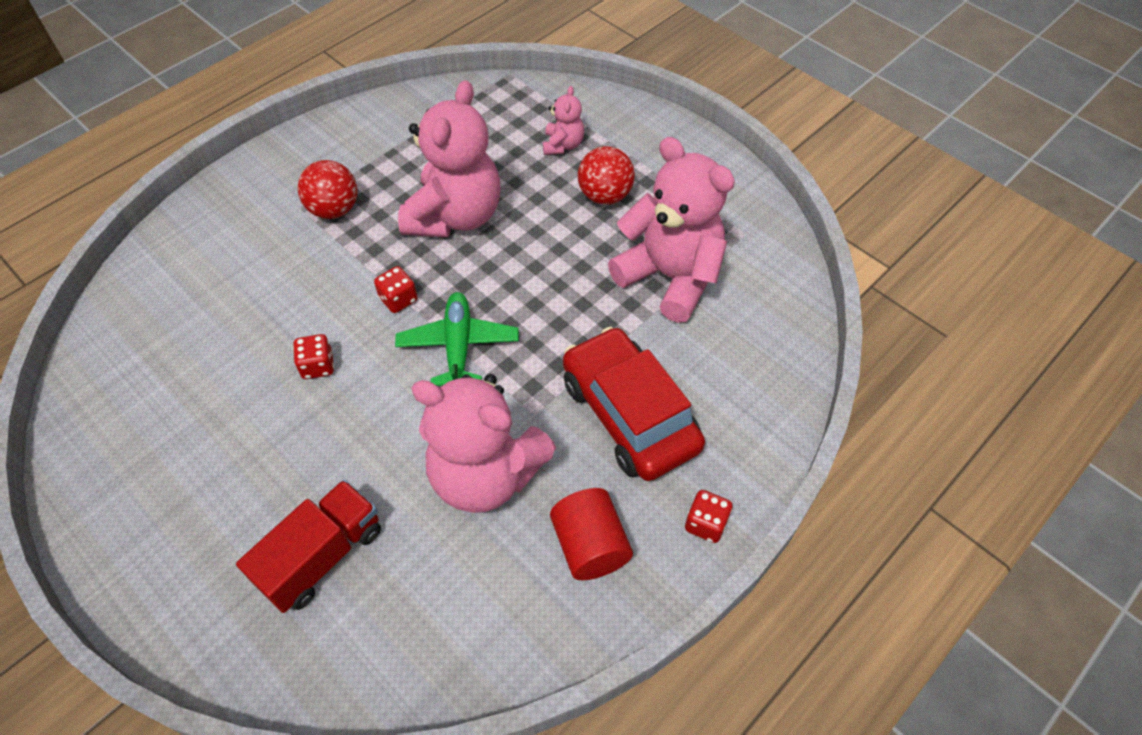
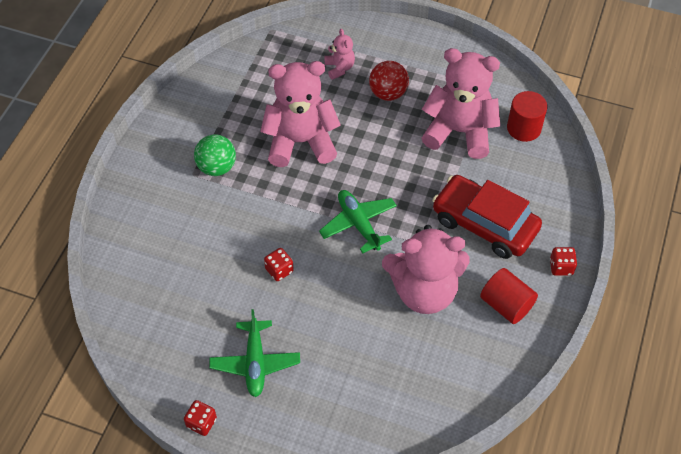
camera: 25 degrees left, 0 degrees up
(202, 476) = (255, 362): none -> green plane
(322, 556) = (360, 375): red truck -> none
(334, 209) = (217, 167): red ball -> green ball
(398, 299) = (301, 210): red dice -> red dice (201, 423)
(455, 216) = (300, 142): pink teddy bear -> pink teddy bear turned 90 degrees counterclockwise
(764, 304) = (524, 128): none -> red cylinder

